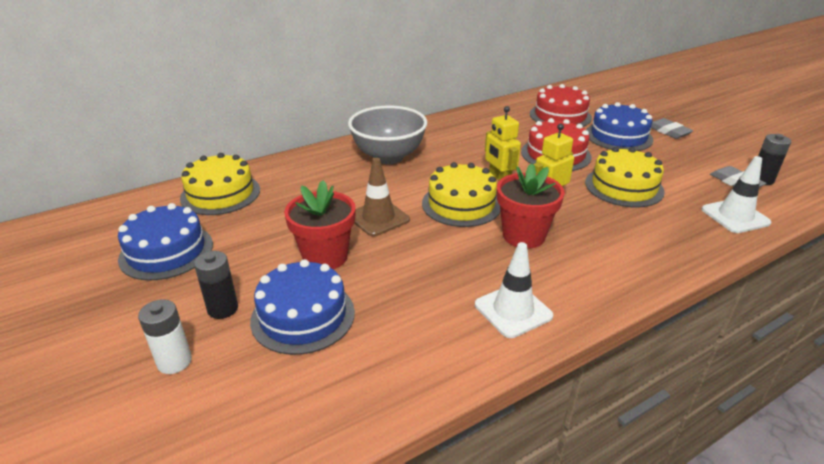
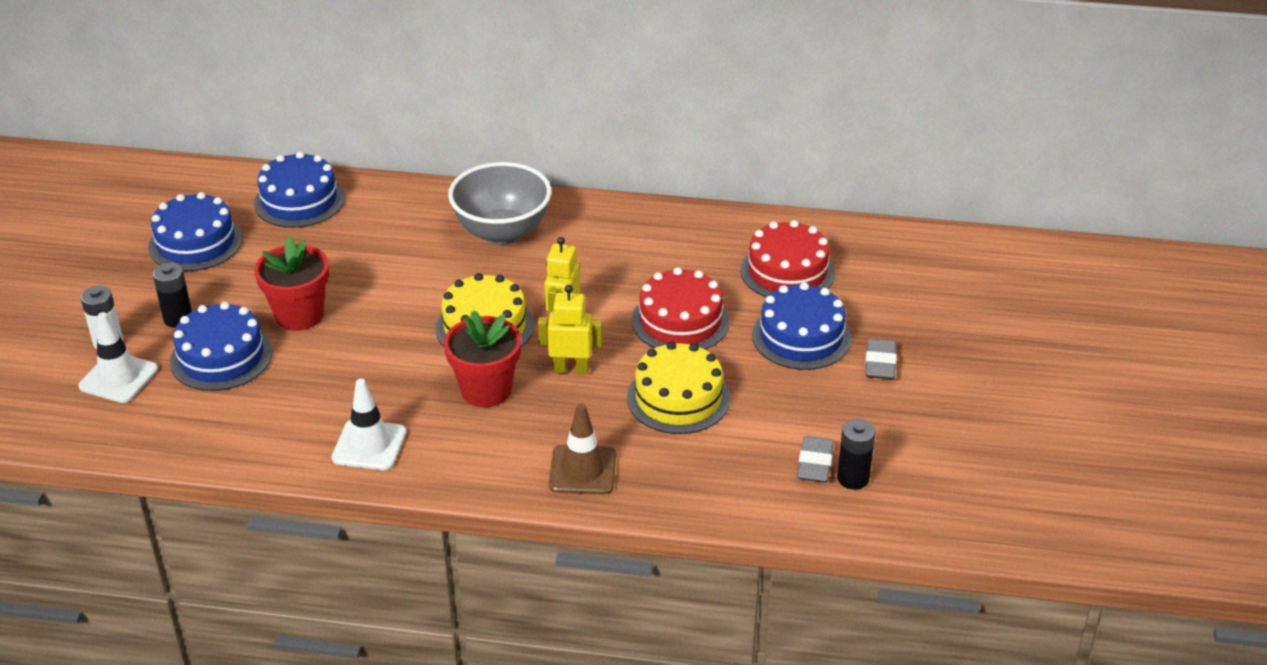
camera: 40 degrees right, 5 degrees up
(220, 194) = (299, 200): yellow cake -> blue cake
(378, 218) = (391, 300): brown traffic cone -> brown traffic cone (582, 470)
(735, 216) = (728, 493): white traffic cone -> white traffic cone (118, 378)

